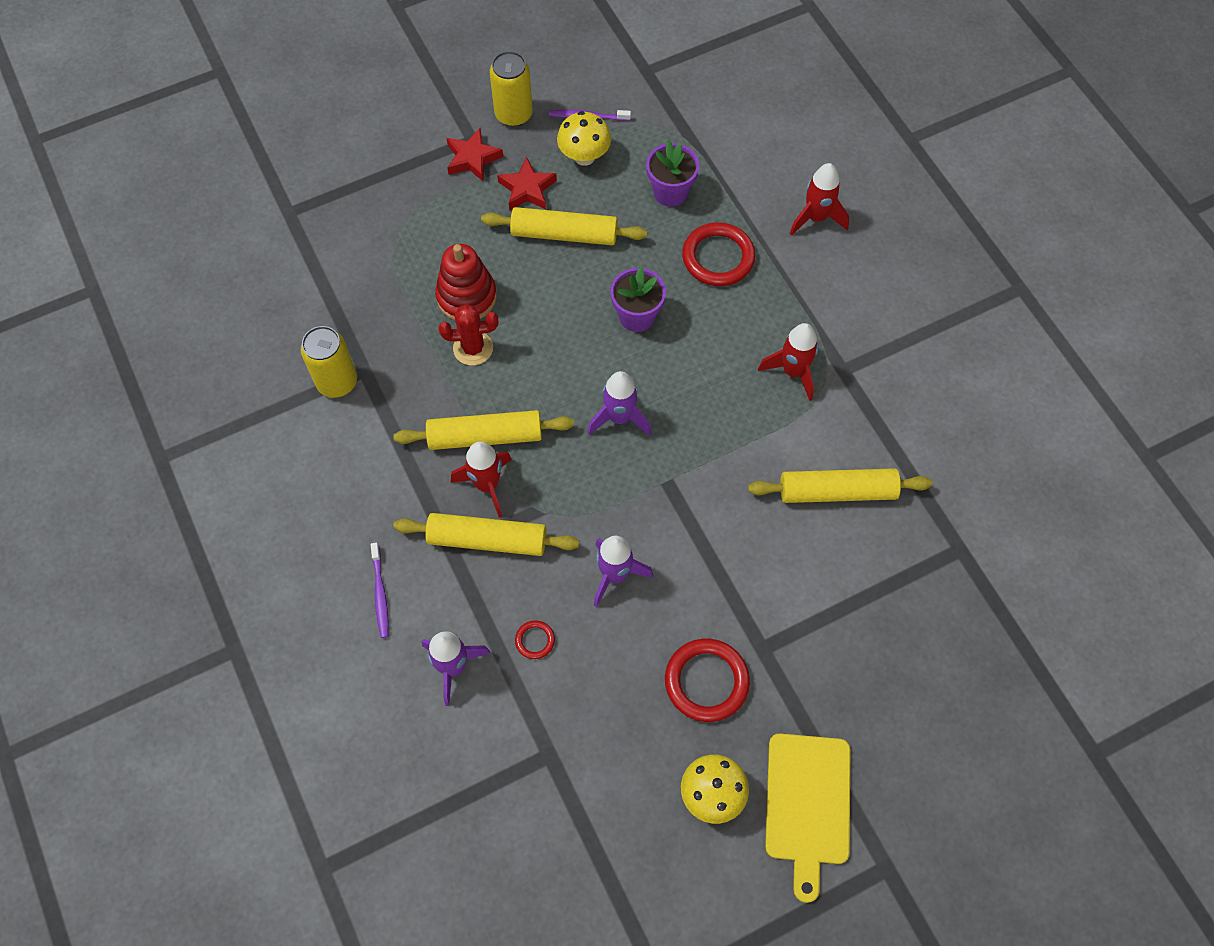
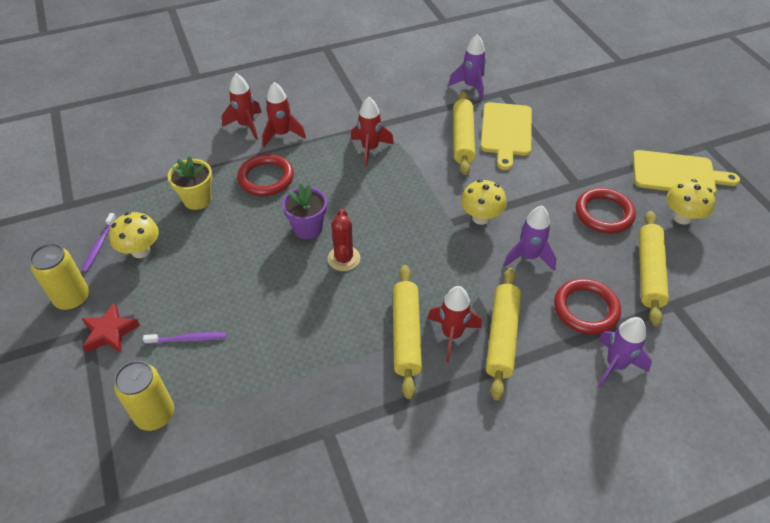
camera: 85 degrees left, 15 degrees down
(337, 382) = (335, 456): yellow can -> yellow can (155, 414)
(380, 594) = (556, 419): purple toothbrush -> purple toothbrush (188, 339)
(466, 297) = (262, 343): red stacking toy -> none
(473, 348) = (317, 340): red cactus -> red cactus (344, 258)
(527, 189) = (160, 292): red star -> none
(535, 640) = (586, 309): red ring -> red ring, size x2.10
(564, 234) = (217, 269): yellow rolling pin -> yellow rolling pin (649, 272)
(619, 418) = (397, 245): purple rocket -> purple rocket (471, 86)
(670, 192) = (197, 199): purple flower pot -> yellow flower pot
(679, 516) = (481, 217): none -> yellow mushroom
(805, 262) = (282, 134): none -> red rocket
(864, 552) = (506, 131): none -> yellow cutting board

